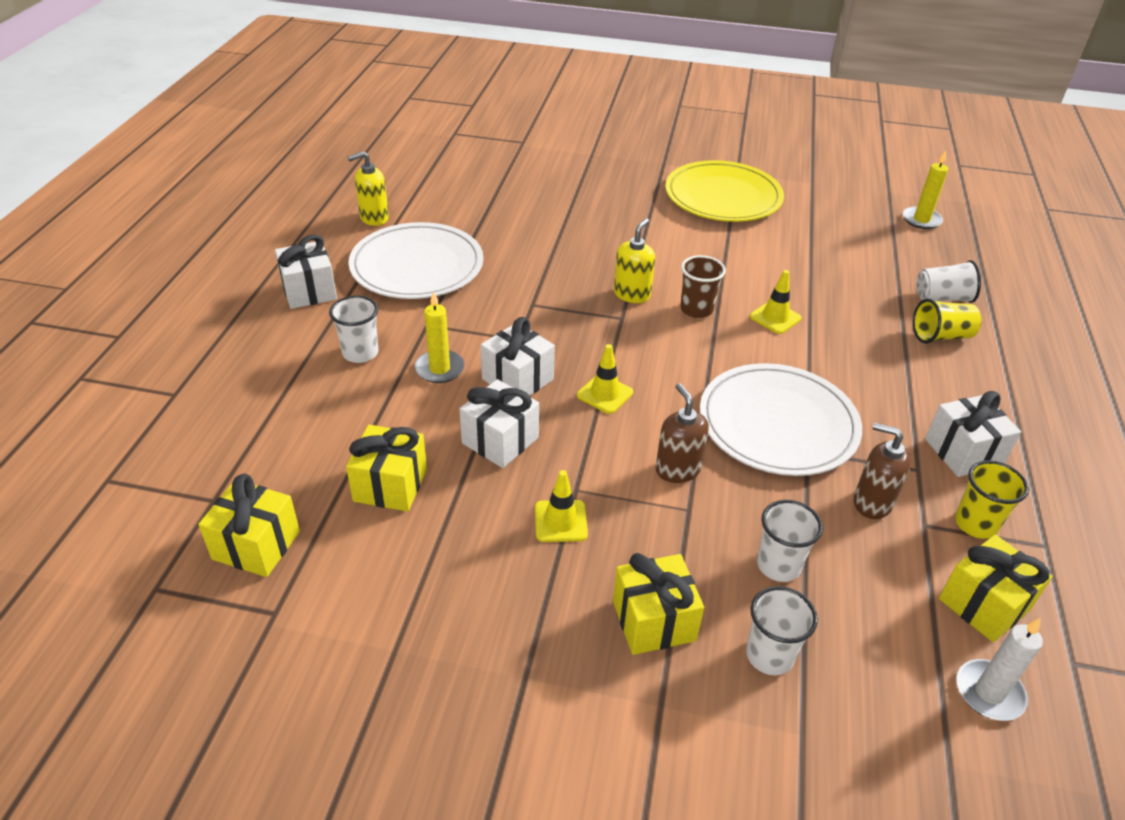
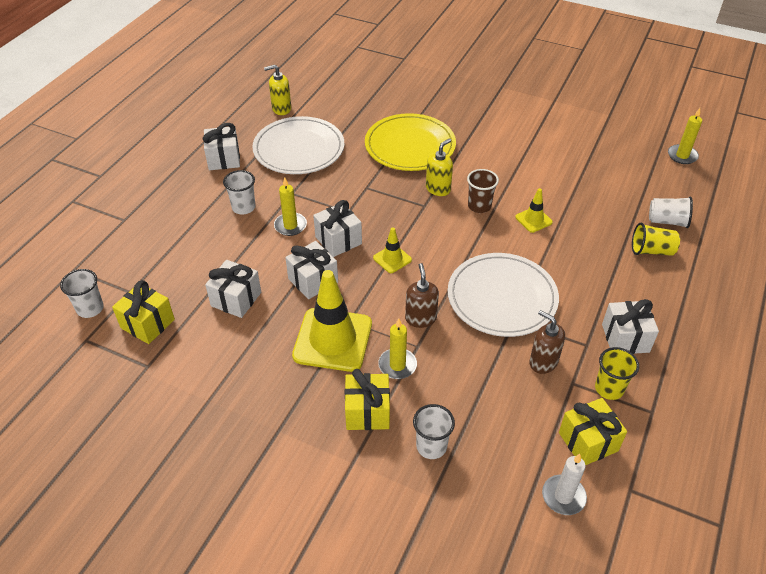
camera: 15 degrees right, 5 degrees up
(390, 485) = (236, 299): yellow gift -> white gift
(560, 521) = (333, 340): yellow traffic cone -> yellow traffic cone, size x2.12
(671, 542) = (397, 365): none -> yellow candle
(723, 196) = (535, 119): yellow plate -> yellow plate (410, 146)
(778, 565) = (461, 392): white cup -> white cup (90, 309)

